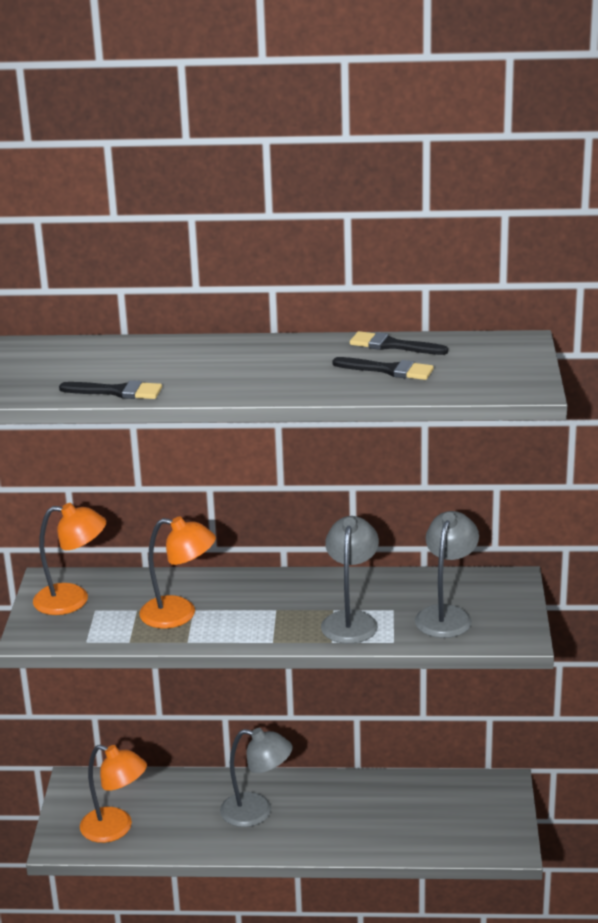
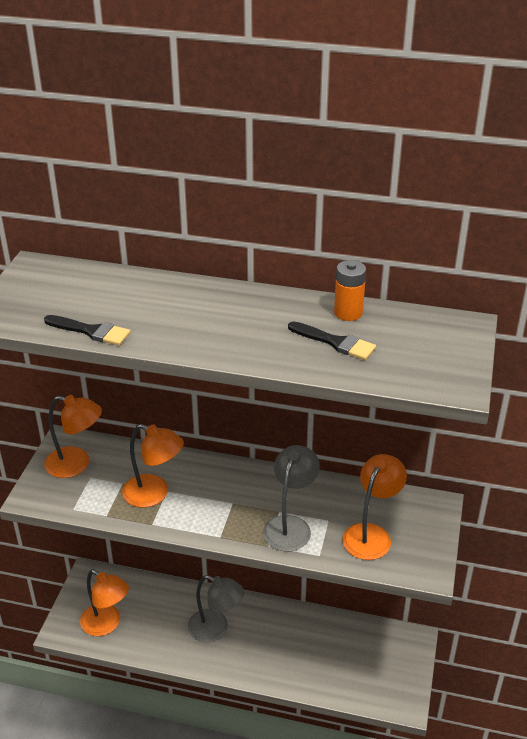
camera: 10 degrees right, 10 degrees up
(392, 345) = (348, 313): black brush -> orange battery
(446, 615) = (371, 534): grey lamp -> orange lamp

